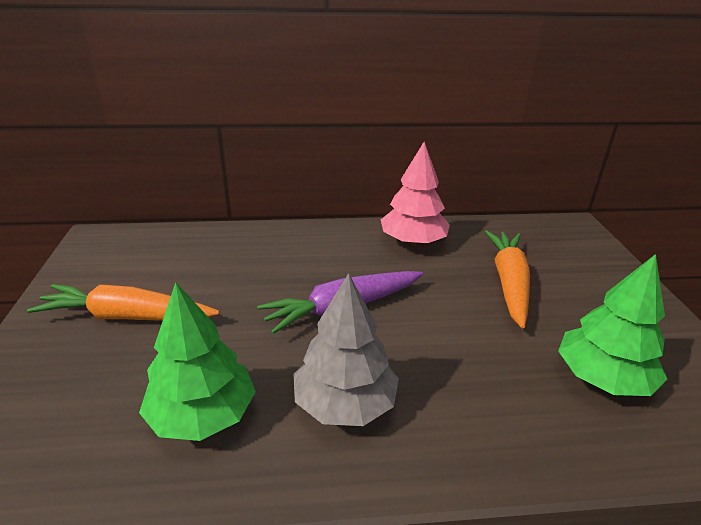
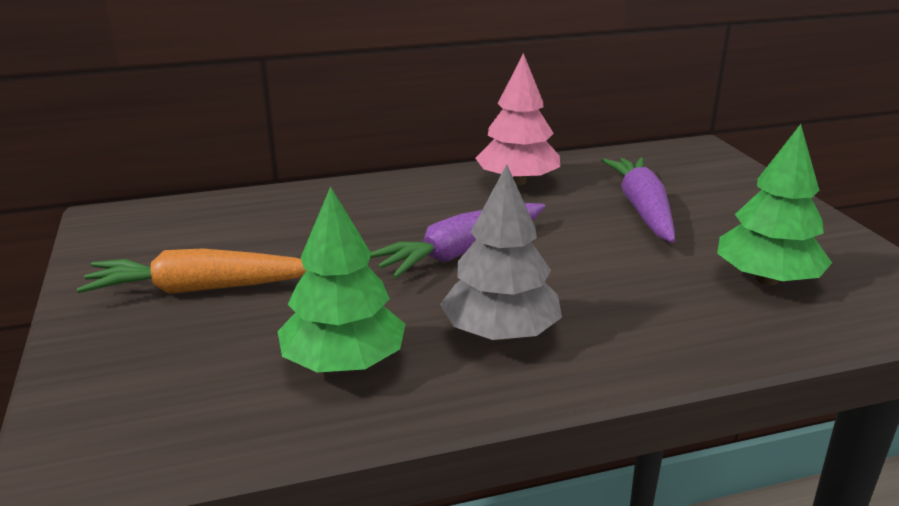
camera: 10 degrees left, 5 degrees down
(508, 283) = (642, 209): orange carrot -> purple carrot

